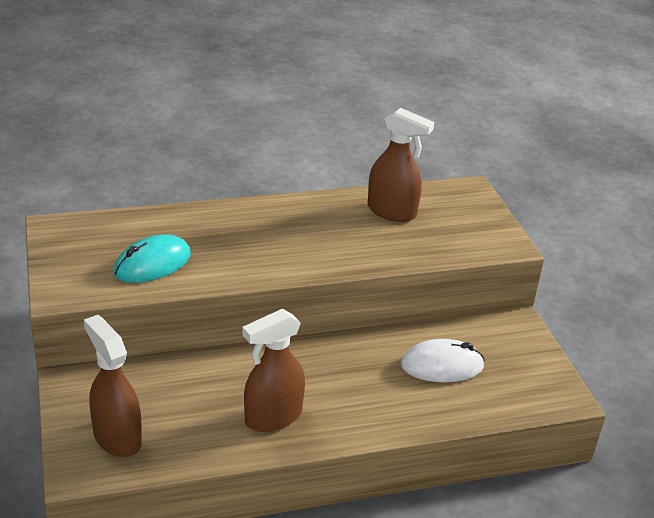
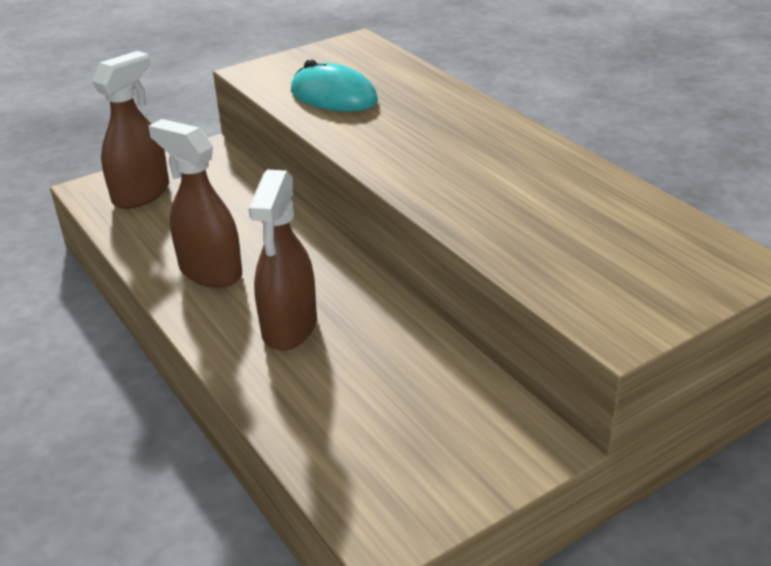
camera: 75 degrees right, 0 degrees up
(392, 212) = (595, 210): brown spray bottle -> brown spray bottle (289, 328)
(442, 366) = (380, 382): white mouse -> none

